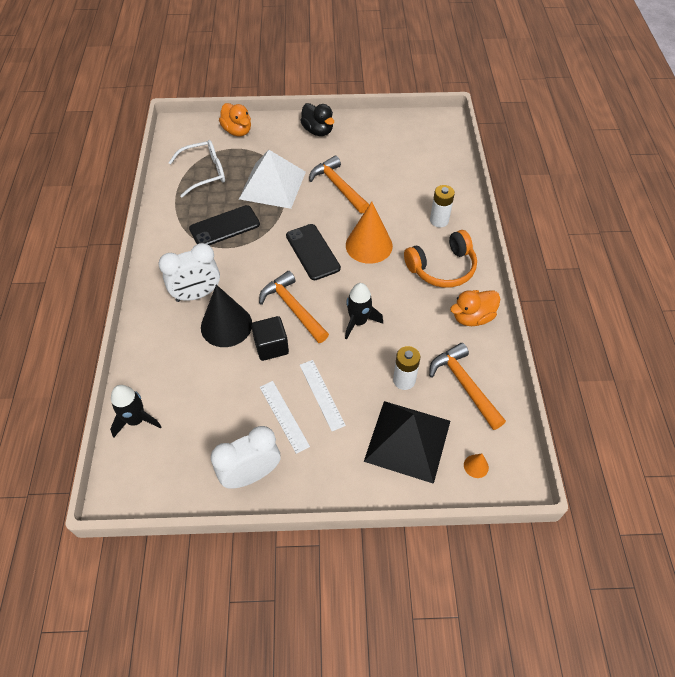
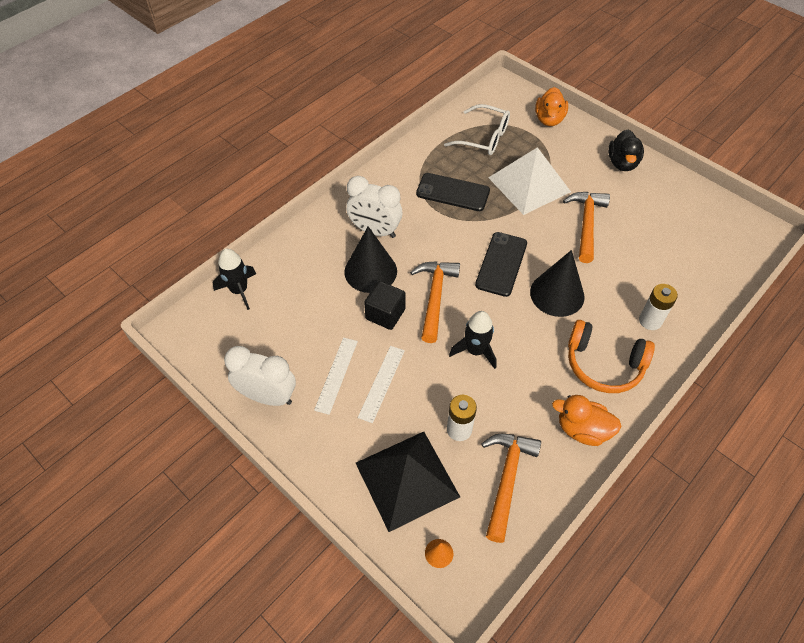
camera: 45 degrees right, 0 degrees up
(369, 245) = (557, 294): orange cone -> black cone

